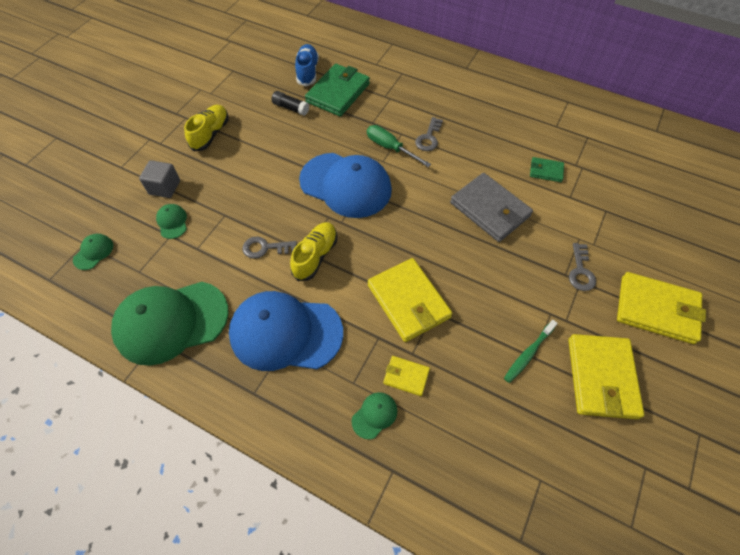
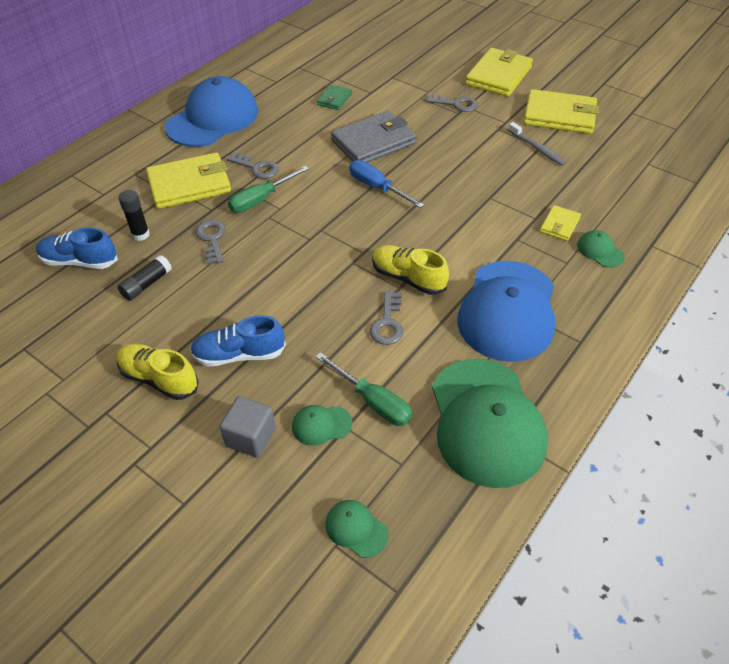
camera: 80 degrees left, 10 degrees down
(191, 248) = (373, 401): none -> green screwdriver
(231, 168) = (239, 355): none -> blue shoe
(338, 93) = (141, 234): green wallet -> black glue stick
(340, 130) = (212, 239): none -> grey key
(346, 185) = (308, 243): blue cap -> blue cap (213, 119)
(408, 301) = (477, 212): yellow wallet -> yellow wallet (189, 184)
(424, 221) = (377, 188): none -> blue screwdriver
(528, 354) = (537, 148): green toothbrush -> grey toothbrush

